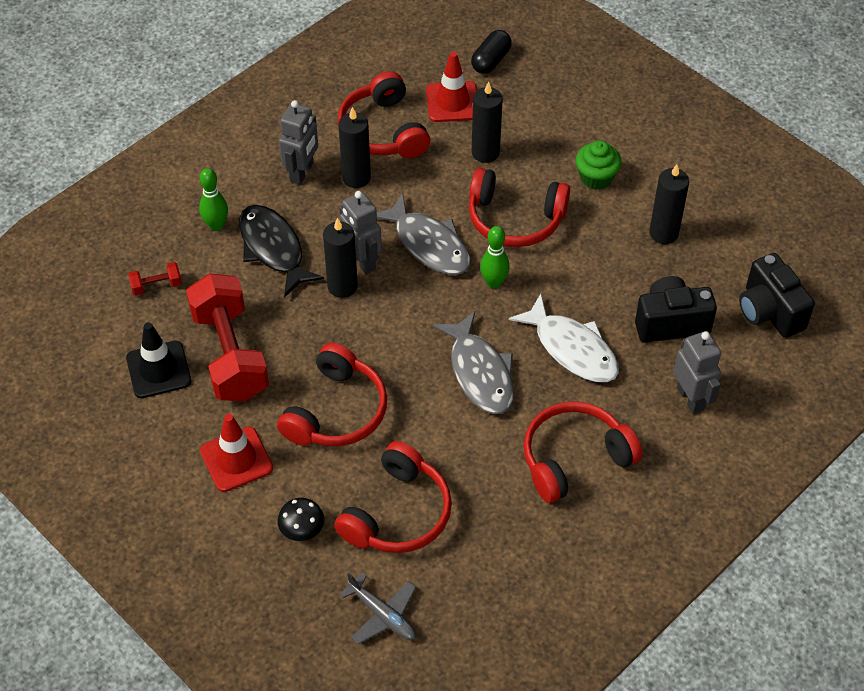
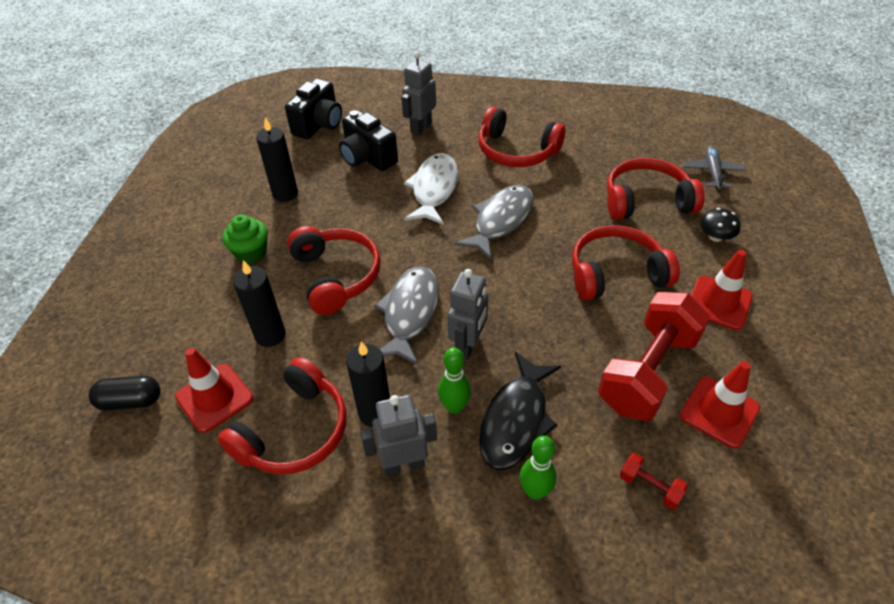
camera: 125 degrees left, 5 degrees down
(158, 370) = (719, 412): black traffic cone -> red traffic cone
(342, 286) = (506, 342): black candle -> none
(494, 283) = (413, 254): green bowling pin -> green bowling pin (454, 407)

